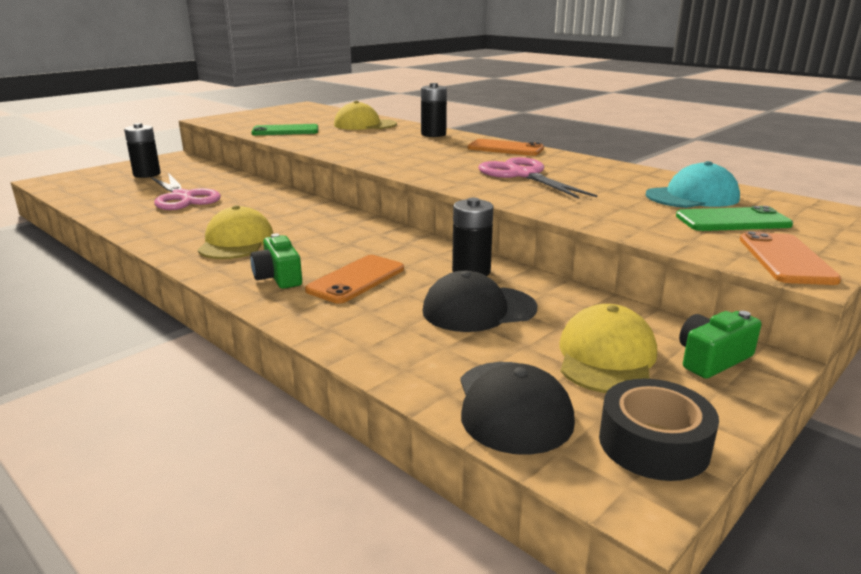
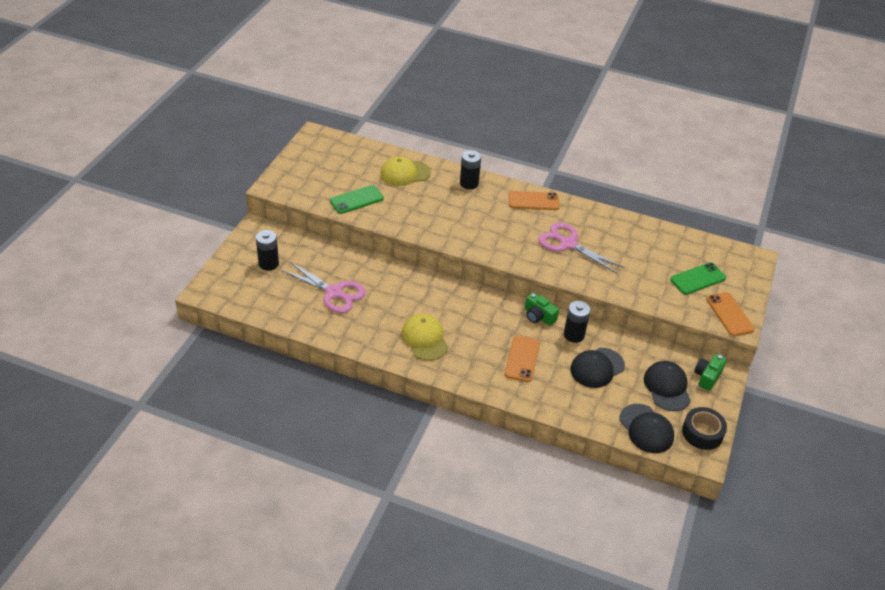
camera: 25 degrees left, 20 degrees up
(278, 277) = (480, 367): green camera -> green camera (538, 316)
(606, 357) = (667, 387): yellow cap -> black cap
(692, 197) = (670, 253): turquoise cap -> none

